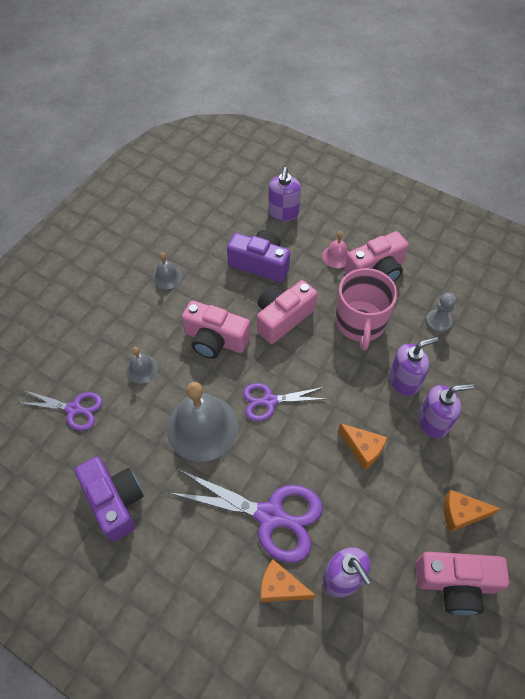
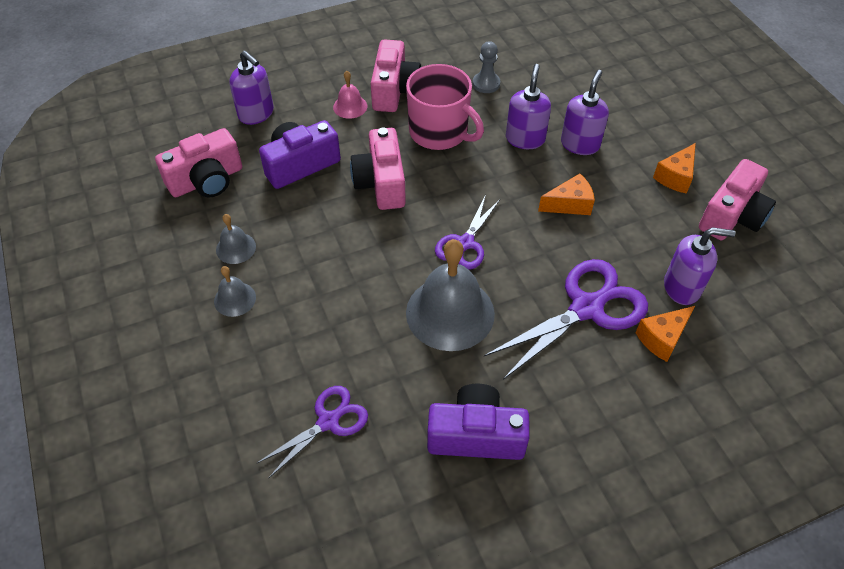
camera: 55 degrees left, 5 degrees down
(142, 369) = (333, 330): grey bell -> grey bell (235, 299)
(215, 340) = (356, 248): pink camera -> pink camera (206, 180)

